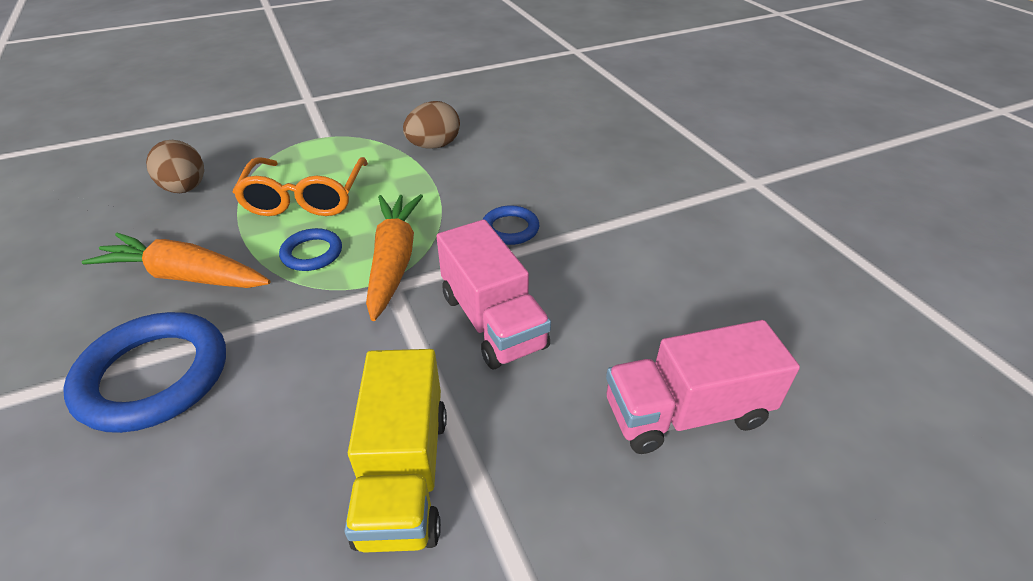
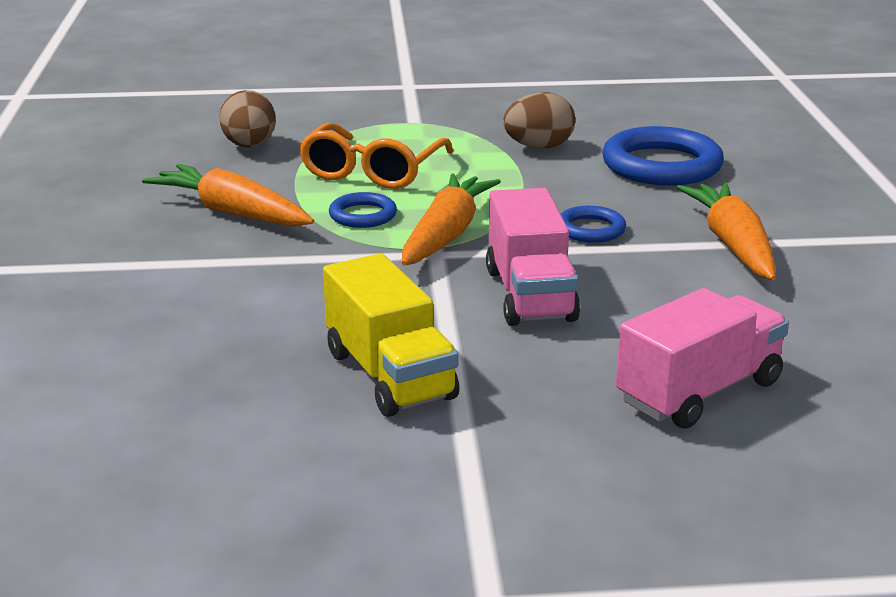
camera: 20 degrees right, 15 degrees down
(154, 376) = (186, 274): blue ring -> blue ring (661, 165)
(404, 475) = (390, 375): yellow truck -> yellow truck turned 45 degrees counterclockwise
(624, 222) = (733, 245): none -> orange carrot
(686, 412) = (699, 392): pink truck -> pink truck turned 135 degrees clockwise

